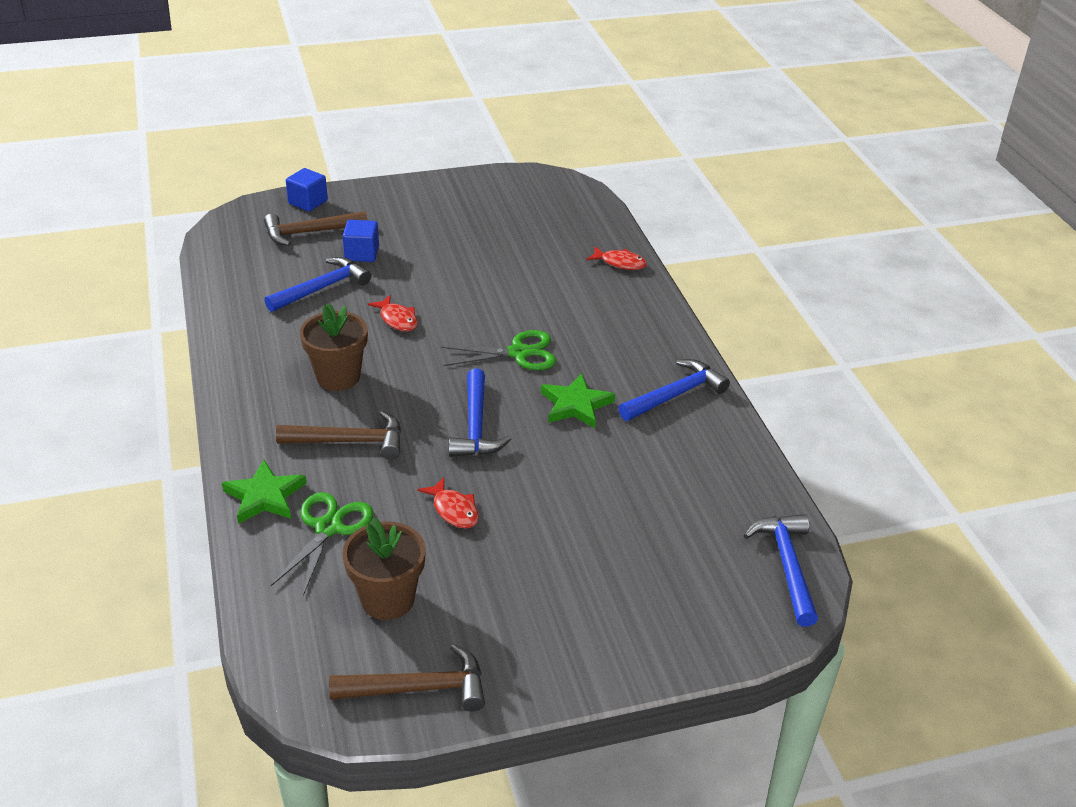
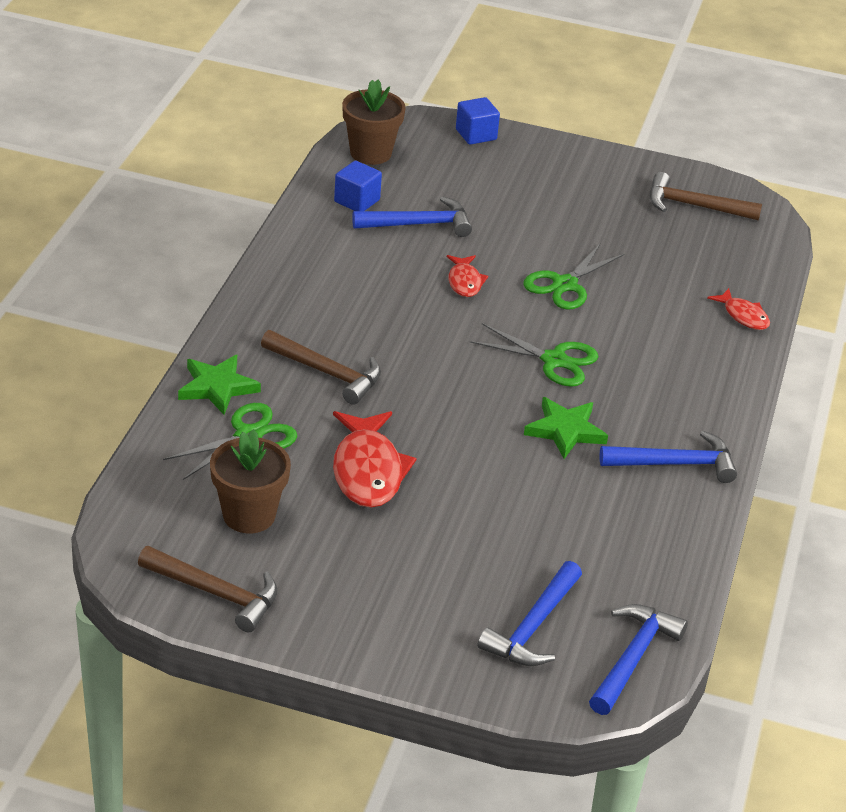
camera: 30 degrees right, 0 degrees up
(309, 232) = (452, 166): brown hammer -> brown hammer (694, 206)
(338, 377) = (364, 312): brown flower pot -> brown flower pot (370, 153)
(362, 254) = (485, 205): blue cube -> blue cube (357, 201)
(454, 510) = (368, 470): red fish -> red fish, size x1.83
(475, 291) = (565, 284): none -> green scissors
(476, 426) = (452, 408): blue hammer -> blue hammer (533, 627)

